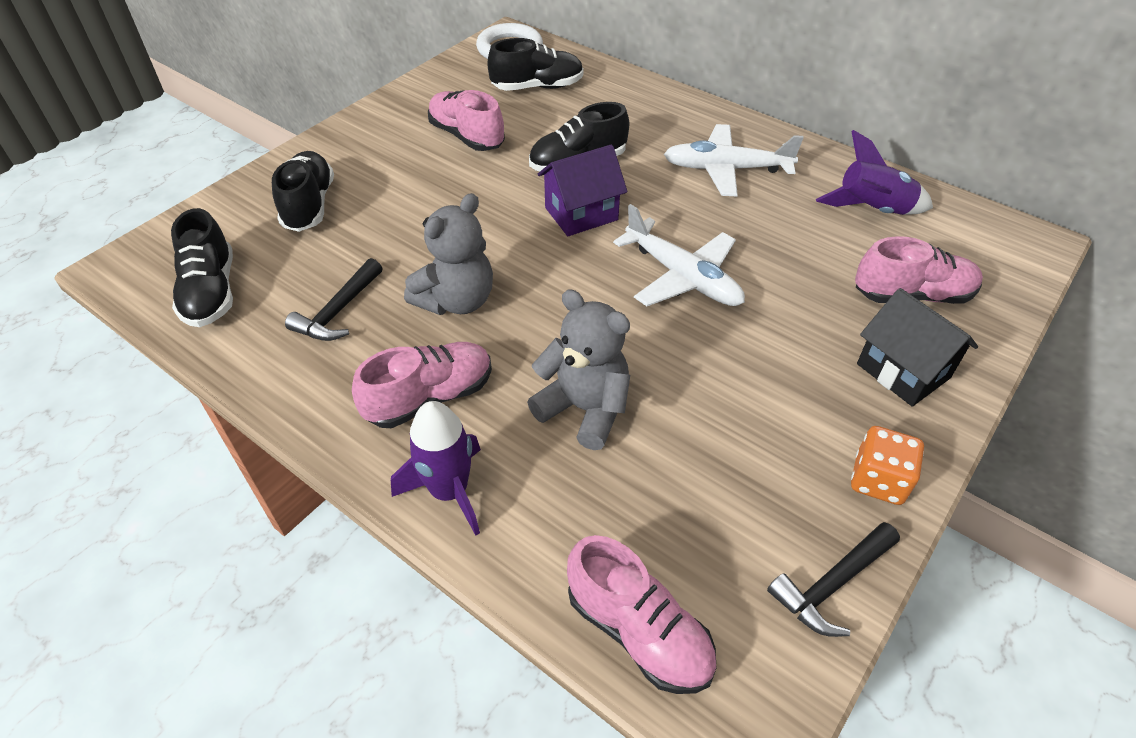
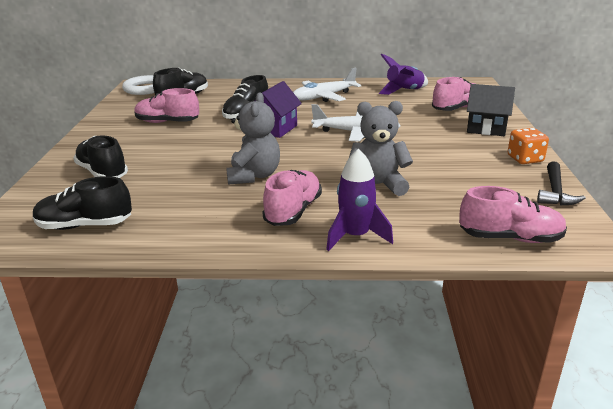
camera: 35 degrees left, 20 degrees down
(211, 292) = (85, 225): black shoe -> black shoe turned 135 degrees clockwise
(338, 311) = (188, 203): black hammer -> none

